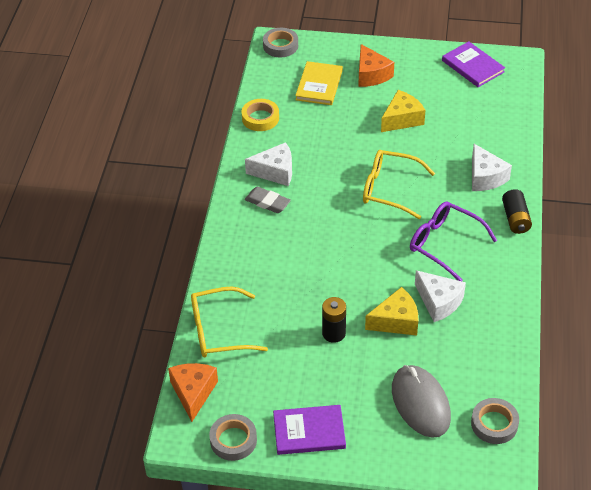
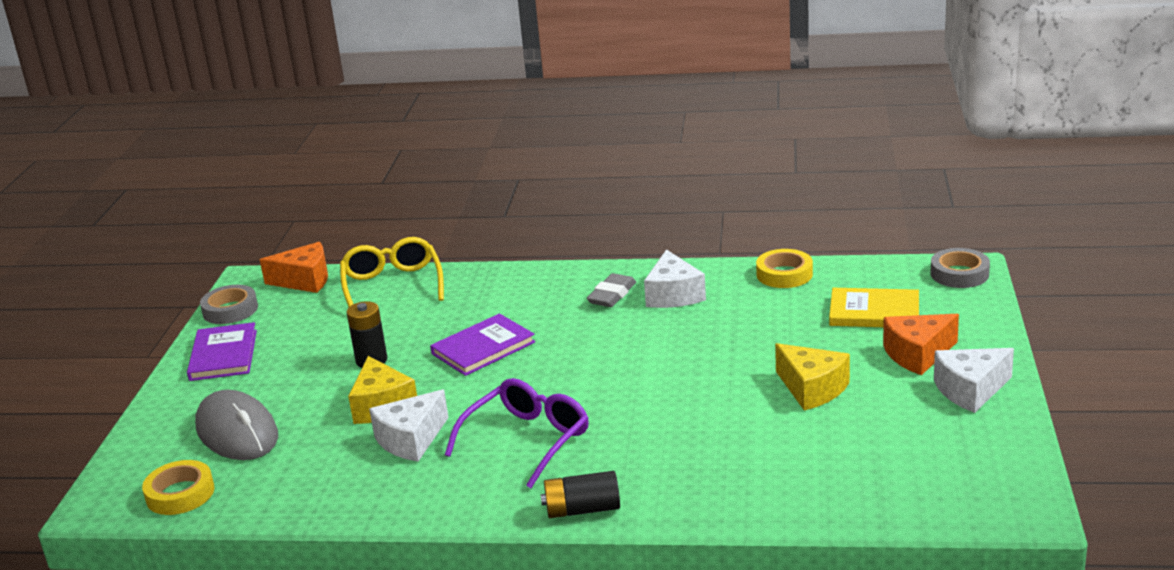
camera: 90 degrees right, 20 degrees down
(389, 189) = (645, 386): yellow glasses -> none
(420, 403) = (237, 432): grey mouse -> grey mouse turned 75 degrees clockwise
(472, 66) = (983, 455): purple book -> purple book (483, 348)
(485, 177) = (681, 476): white cheese -> white cheese (970, 390)
(494, 424) = (180, 494): grey tape -> yellow tape

